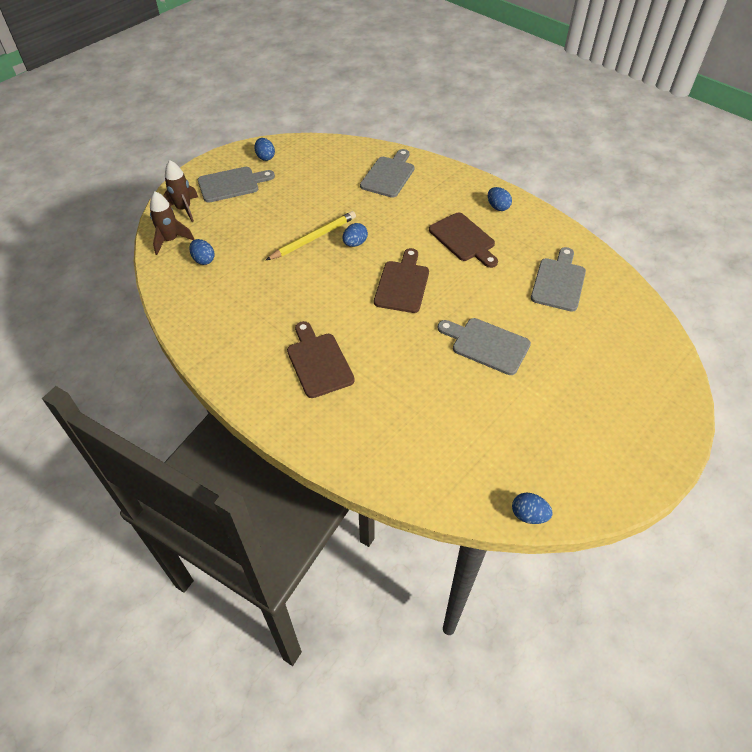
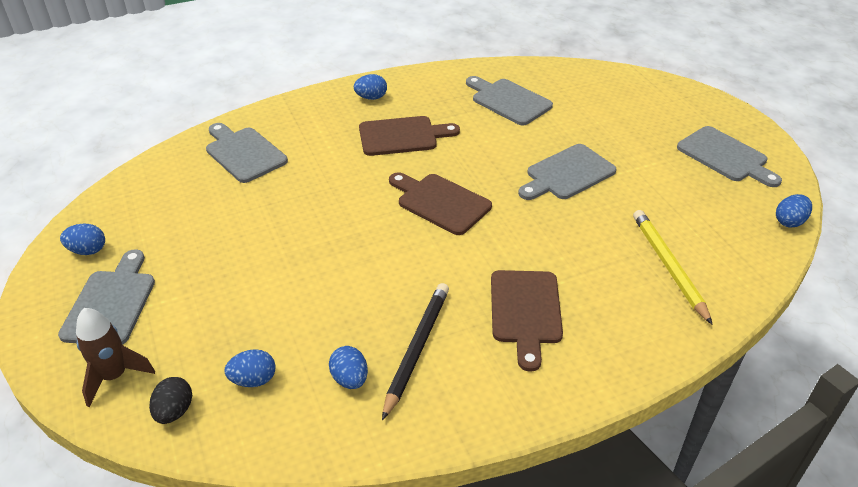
camera: 65 degrees left, 10 degrees down
(170, 240) = (174, 411): brown rocket -> black egg
(259, 319) = (417, 349): none -> black pencil
(314, 238) = (303, 251): yellow pencil -> yellow pencil (669, 266)
(318, 362) = (526, 311): brown cutting board -> brown cutting board turned 90 degrees counterclockwise
(355, 243) = (342, 218): blue egg -> blue egg (350, 379)
(595, 450) = (725, 156): none -> grey cutting board

